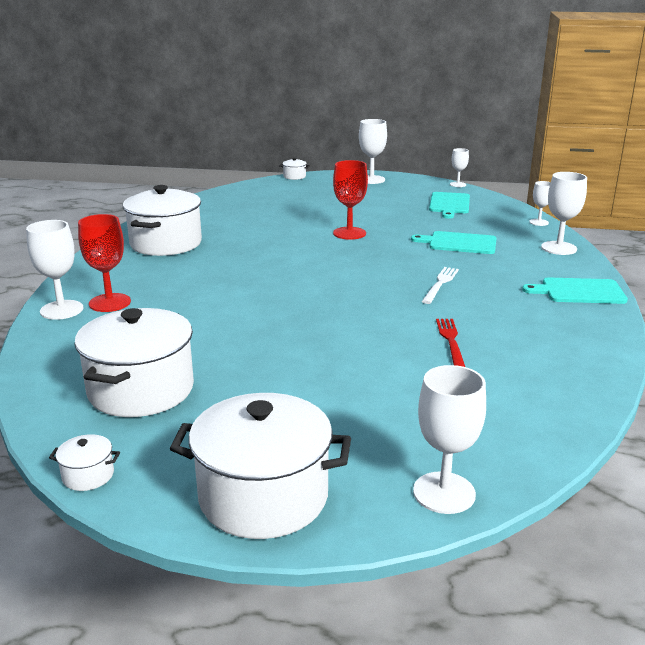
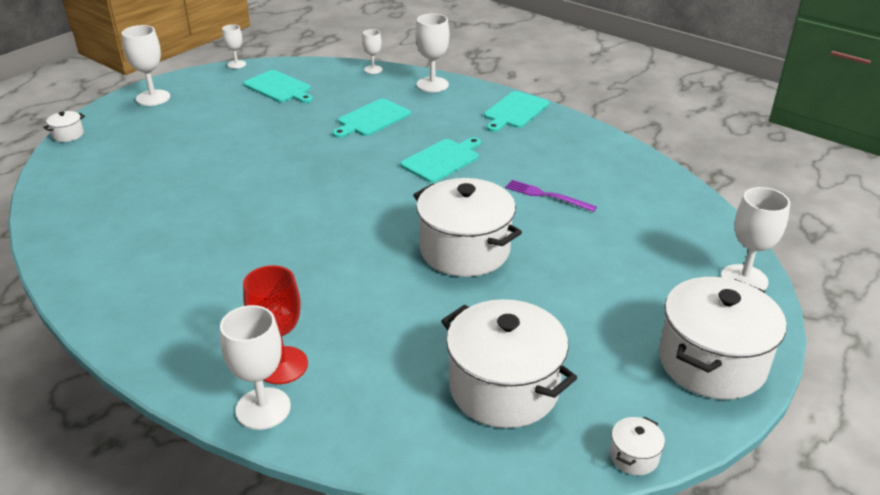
camera: 60 degrees left, 10 degrees up
(166, 243) = (156, 282): white pot -> white pot (465, 250)
(349, 233) = (280, 161): red goblet -> none
(440, 284) = (442, 160): white fork -> turquoise cutting board
(451, 342) = (547, 196): red fork -> purple fork

